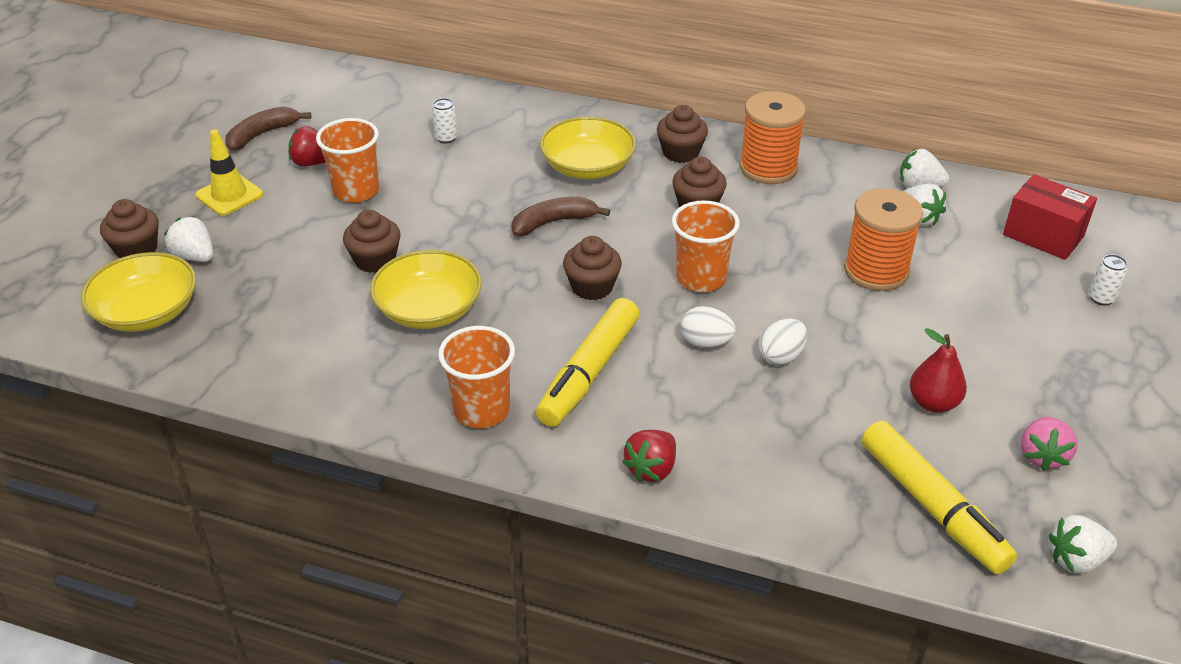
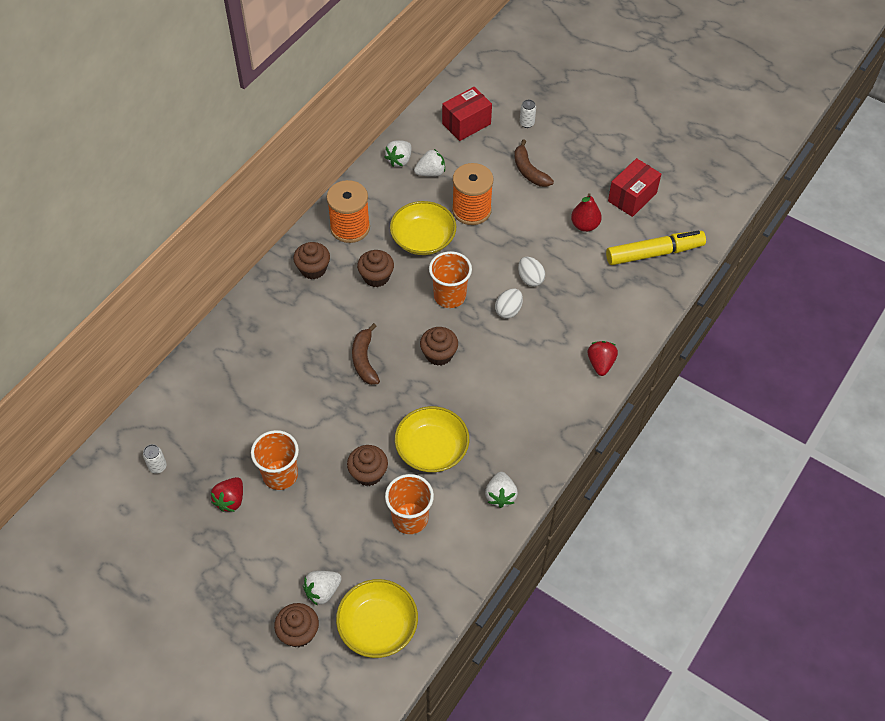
camera: 75 degrees left, 15 degrees up
(229, 195) = (251, 563): yellow traffic cone -> none
(262, 134) = (173, 533): brown banana -> brown banana (529, 171)
(446, 138) = (234, 405): white can -> white can (157, 466)
(481, 410) = (533, 436): orange cup -> orange cup (410, 518)
(587, 167) = (308, 326): yellow bowl -> yellow bowl (423, 239)
(589, 372) = (516, 374): yellow marker -> none
(651, 469) = (600, 363): red strawberry -> red strawberry turned 135 degrees counterclockwise
(1042, 456) = (632, 197): pink strawberry -> red box
(1076, 560) = (697, 212): white strawberry -> white strawberry (500, 495)

